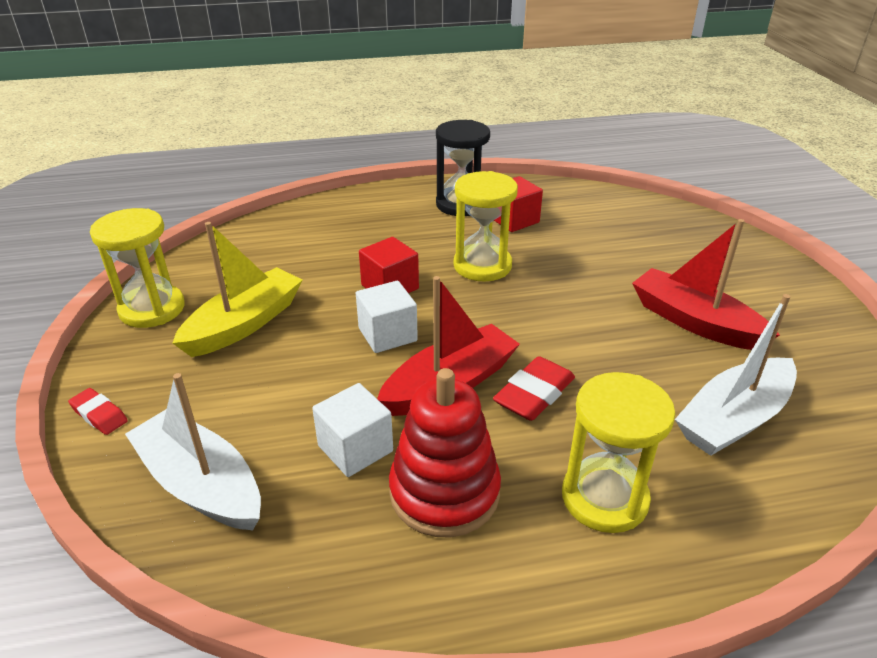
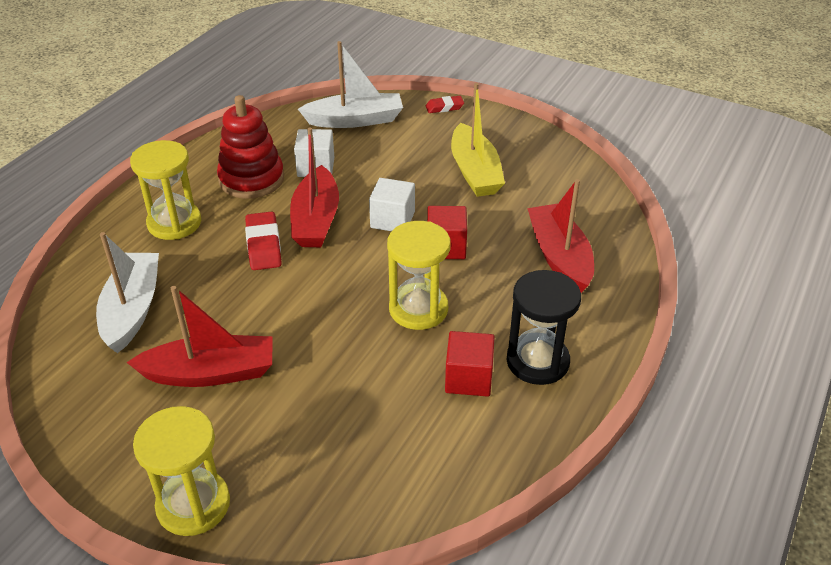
camera: 130 degrees right, 5 degrees up
(152, 309) = (534, 145): yellow hourglass -> yellow hourglass (193, 504)
(335, 233) = (559, 257): none -> red boat

